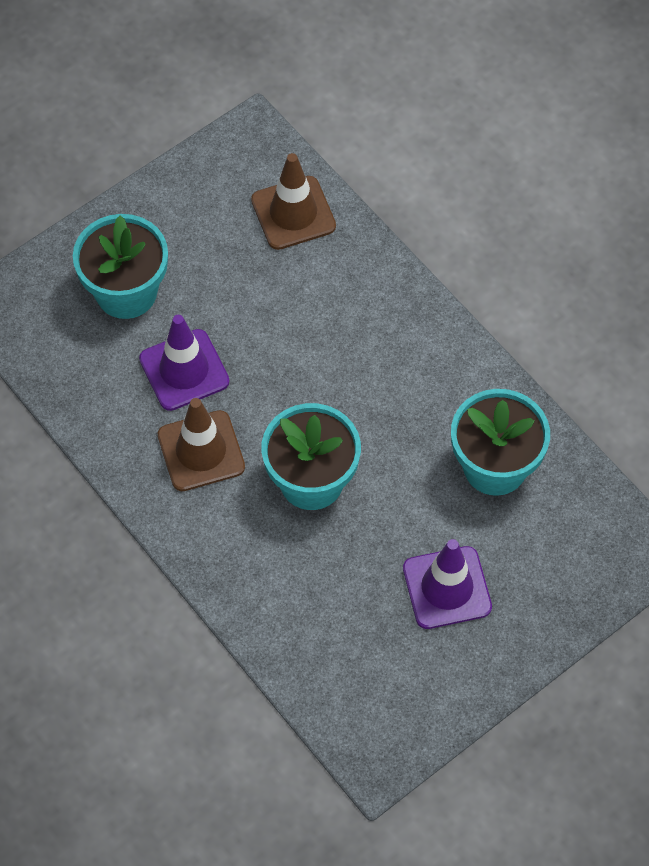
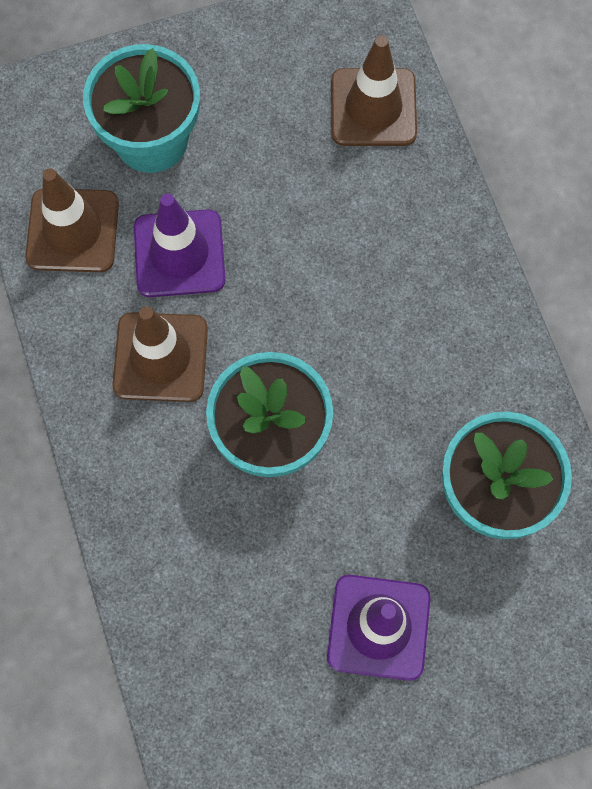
camera: 20 degrees right, 10 degrees up
(91, 380) = (72, 230): none -> brown traffic cone

